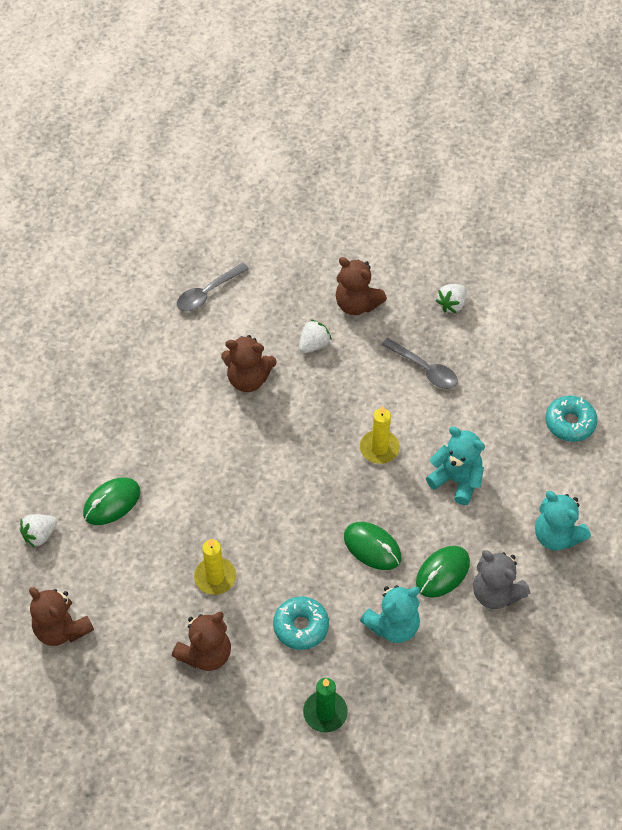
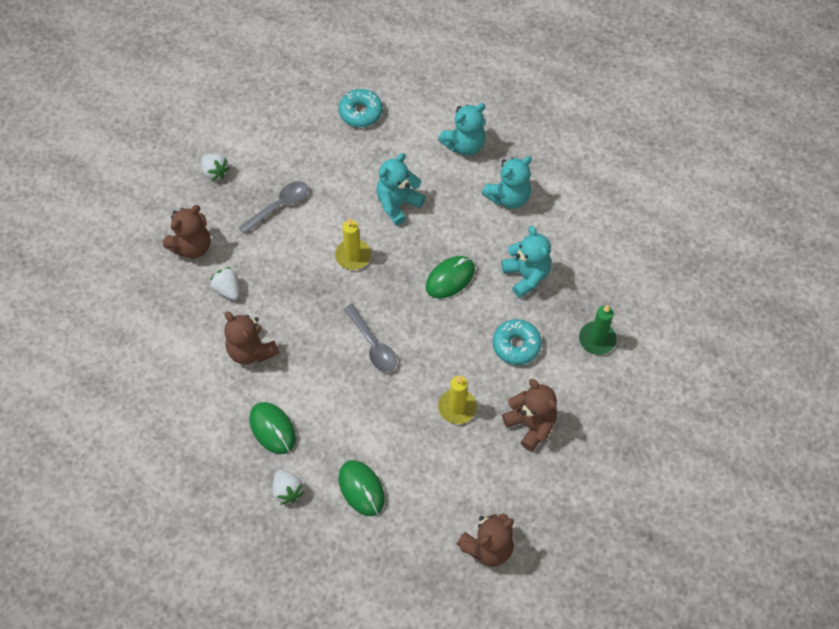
camera: 80 degrees left, 5 degrees up
(40, 535) = (383, 559): white strawberry -> white strawberry (287, 491)
(208, 293) = (139, 373): grey spoon -> grey spoon (372, 344)
(248, 379) = (251, 351): brown teddy bear -> brown teddy bear turned 120 degrees clockwise
(442, 573) = (483, 231): green mouse -> green mouse (272, 429)
(496, 593) = (508, 197): grey teddy bear -> turquoise teddy bear

